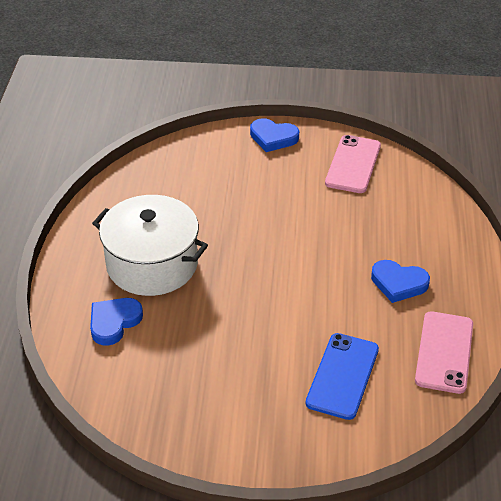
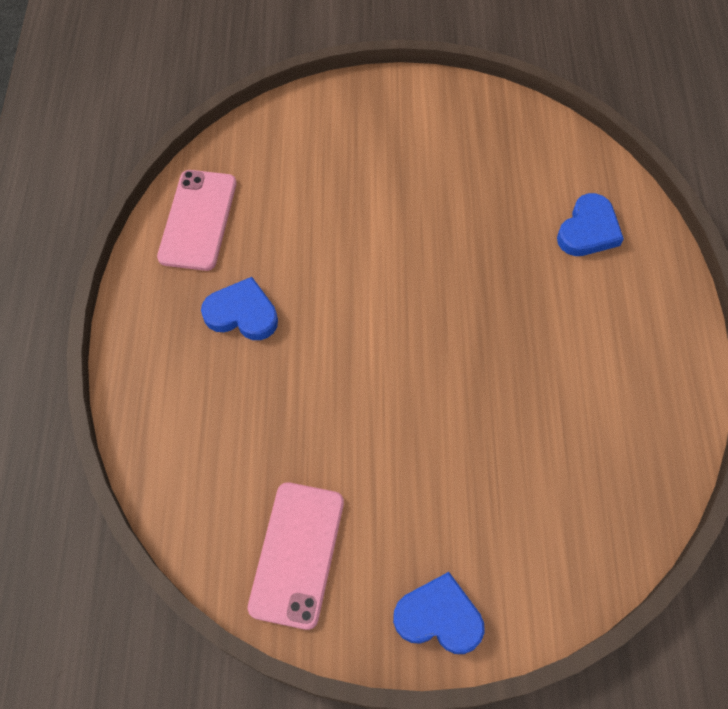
camera: 175 degrees right, 20 degrees up
(152, 264) = (569, 320): white pot -> none
(342, 376) = (315, 183): blue phone -> none

